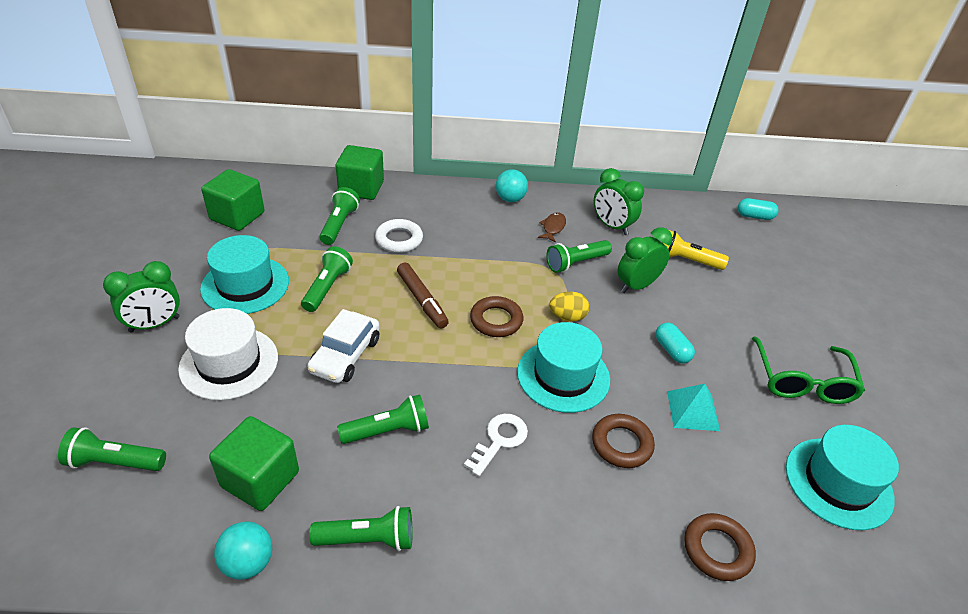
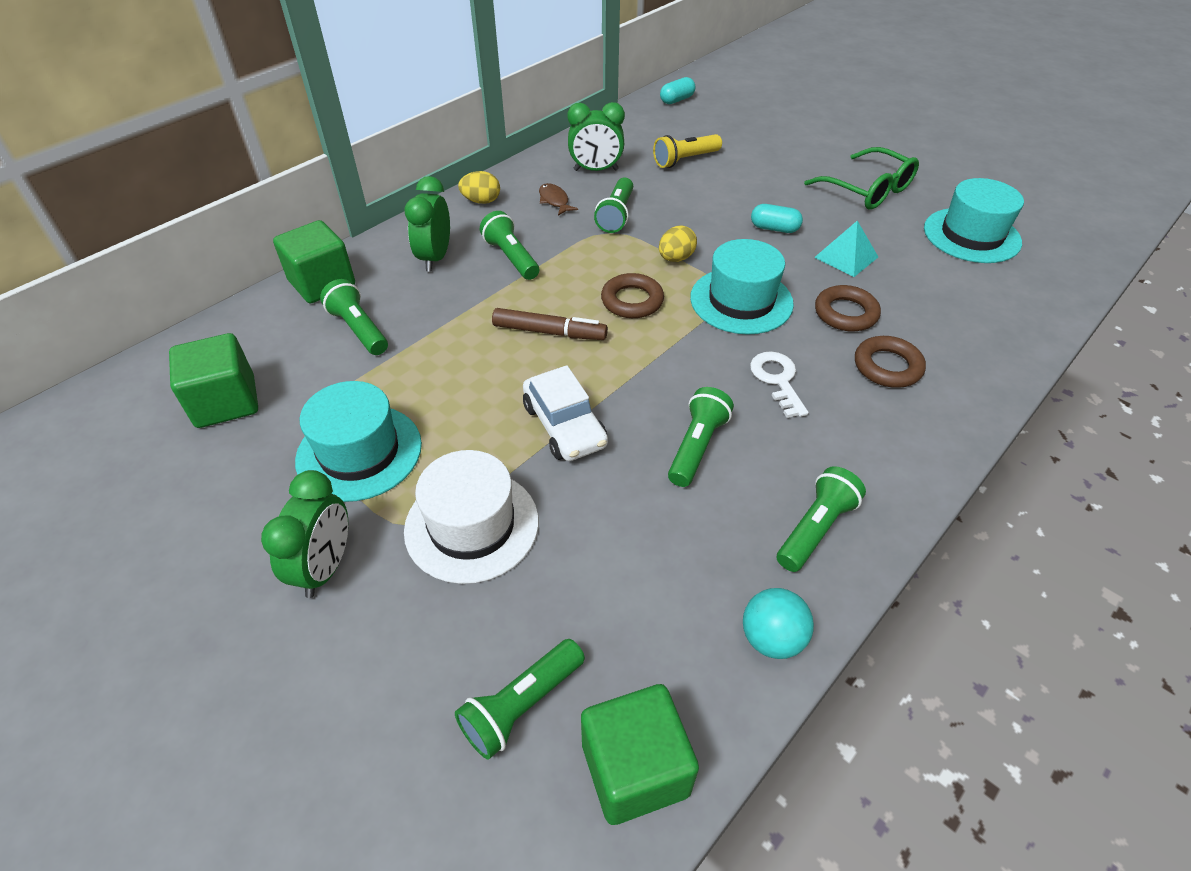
camera: 45 degrees left, 5 degrees up
(260, 479) = (670, 577): green cube -> green cube (635, 769)
(327, 287) = (447, 388): green flashlight -> green flashlight (511, 257)
(399, 239) = (441, 300): white ring -> none
(510, 199) = (481, 201): turquoise ball -> yellow egg
(636, 285) = (683, 201): green clock -> green clock (435, 258)
(717, 550) = (985, 327): brown ring -> brown ring (887, 366)

